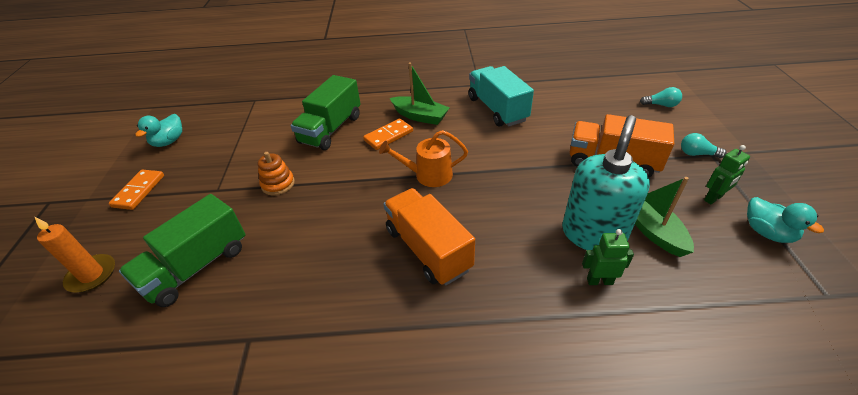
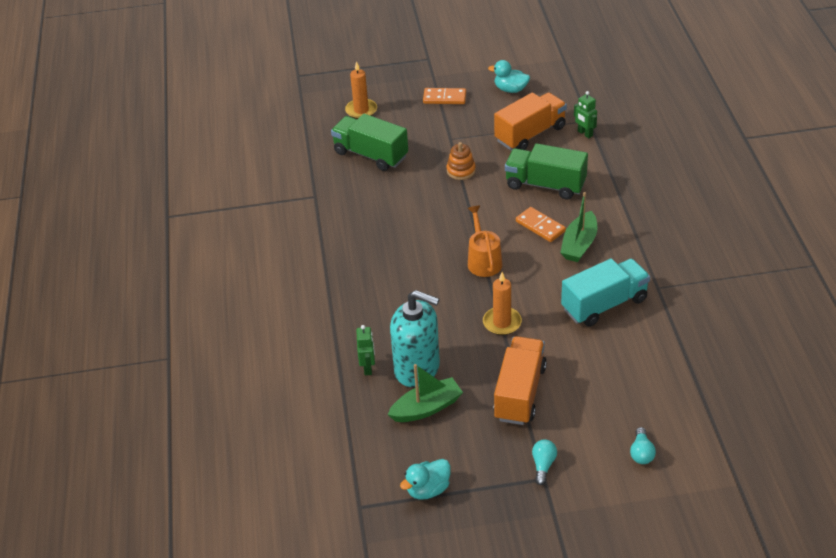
camera: 85 degrees right, 0 degrees up
(428, 249) = (394, 269): orange truck -> orange truck (530, 134)
(519, 167) = (502, 323): none -> orange candle
(713, 198) = (471, 462): green robot -> green robot (585, 133)

